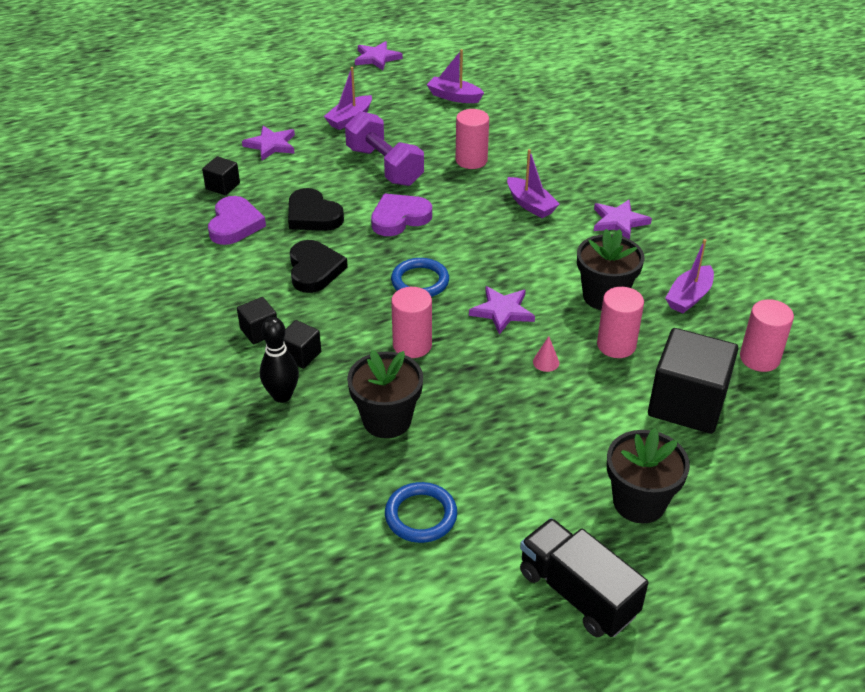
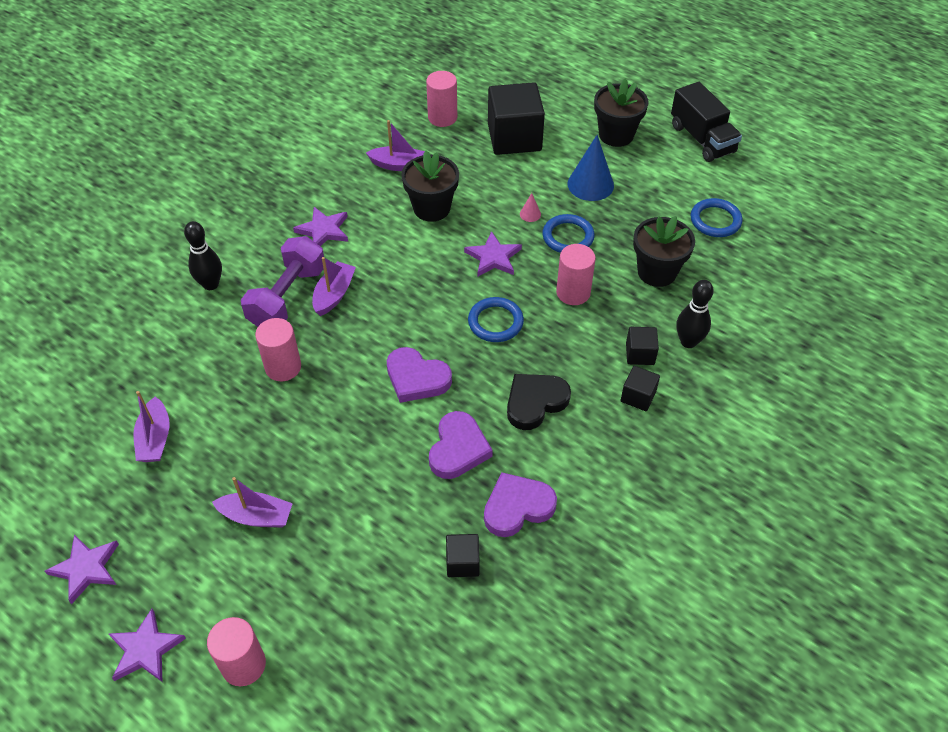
camera: 120 degrees left, 10 degrees up
(271, 145) = (355, 565): purple star -> purple star (145, 649)
(313, 215) = (458, 449): black heart -> purple heart
(384, 166) = (336, 433): purple dumbbell -> purple dumbbell (288, 297)
(490, 375) = (568, 237): none -> blue ring
(561, 432) = (590, 184): none -> blue cone
(577, 593) = (702, 139): black truck -> black truck turned 45 degrees counterclockwise
(593, 149) = (211, 284): none -> black bowling pin
(616, 345) = (483, 185): pink cylinder -> pink cylinder (243, 665)

